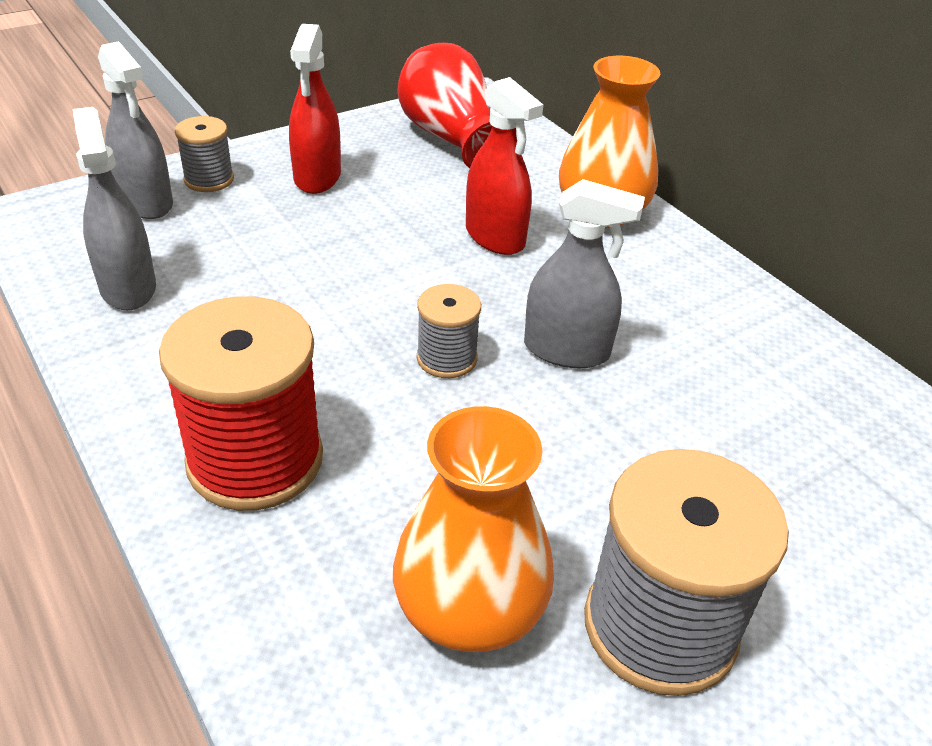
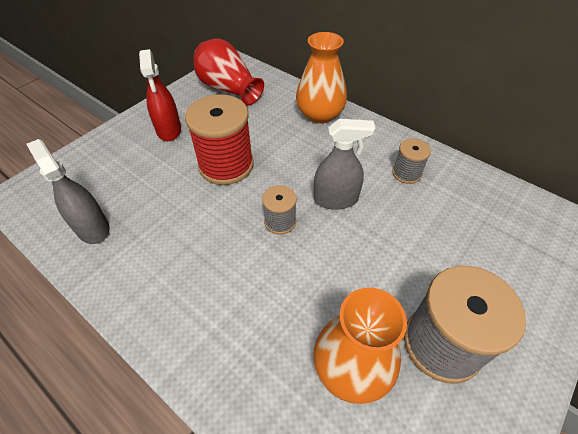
camera: 15 degrees left, 10 degrees up
(146, 202) = (80, 170): grey spray bottle -> none
(209, 179) = (110, 147): grey spool -> grey spool (406, 173)
(255, 460) = (207, 315): red spool -> red spool (226, 165)
(495, 237) = (274, 142): red spray bottle -> none

